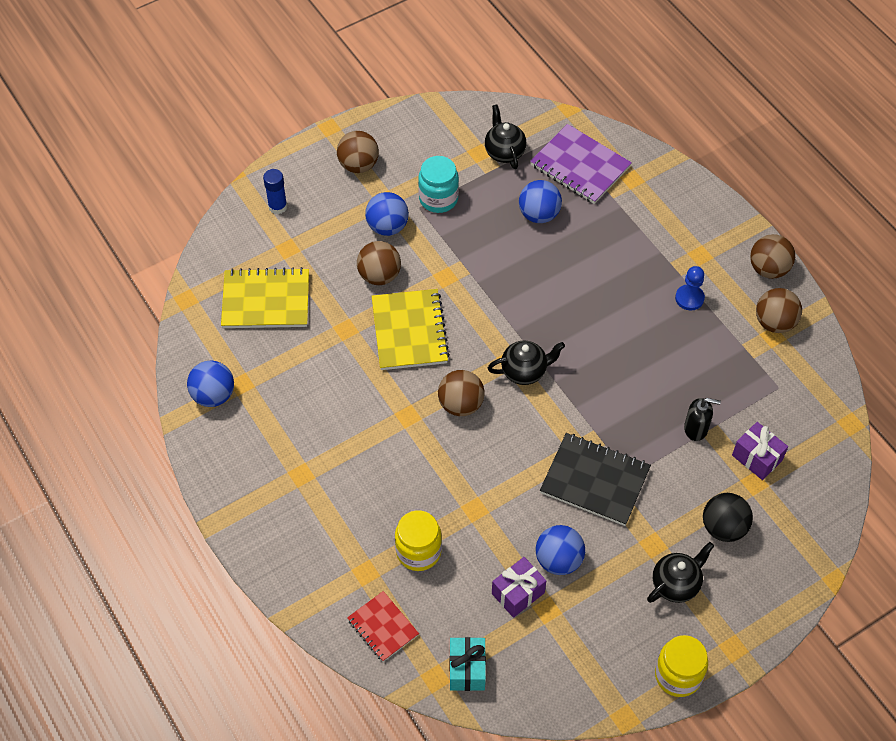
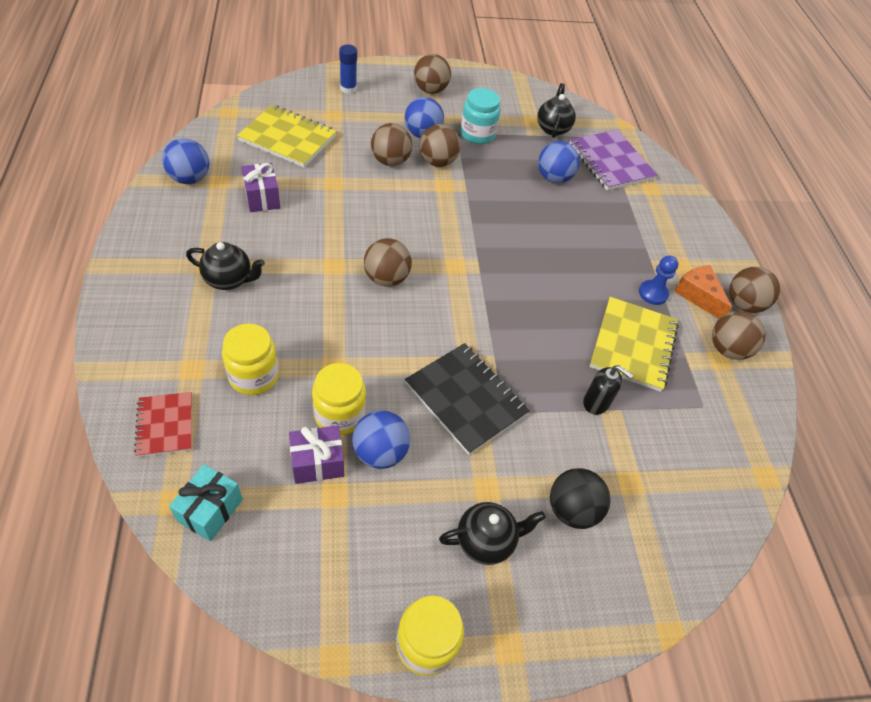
camera: 20 degrees right, 5 degrees down
(409, 331) = (384, 207): yellow notebook -> yellow notebook (633, 345)
(423, 252) = (438, 162): none -> brown ball
(507, 547) = (339, 415): none -> yellow jar
(524, 371) = (462, 280): black teapot -> black teapot (229, 280)
(727, 280) = (698, 296): none -> orange cheese
(757, 458) = (646, 460): purple gift -> purple gift (262, 198)

